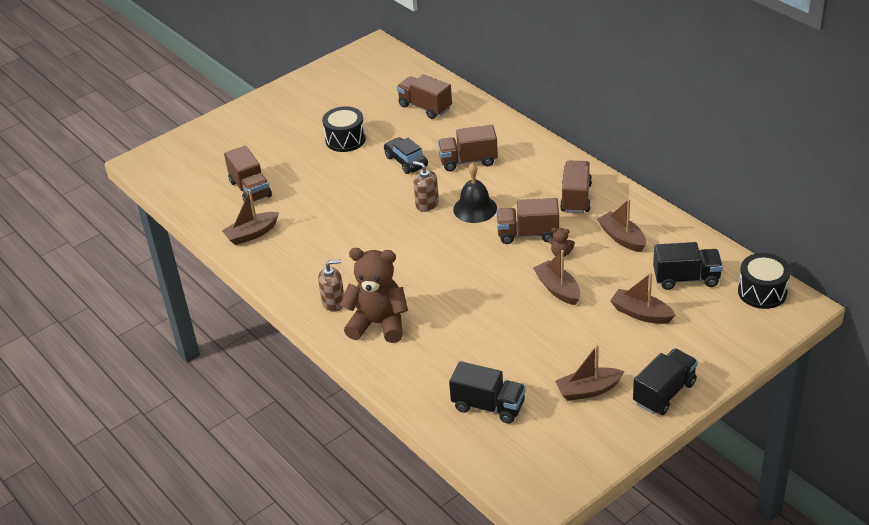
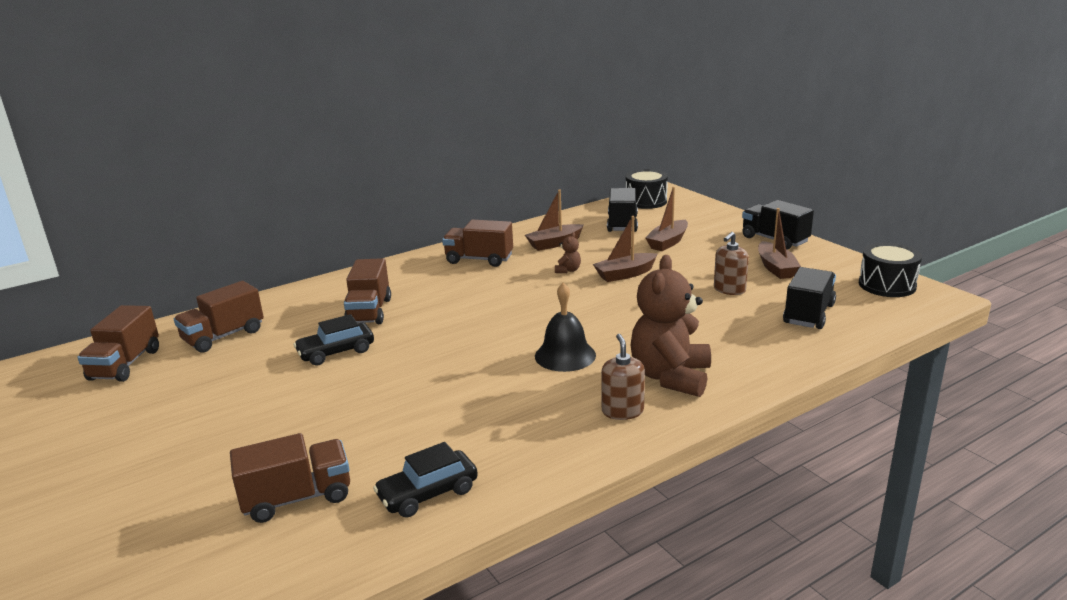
camera: 85 degrees left, 15 degrees down
(251, 234) = (428, 493): brown boat -> black car
(345, 139) = (239, 400): black drum -> black drum (887, 285)
(427, 204) = (440, 339): brown soap dispenser -> brown soap dispenser (729, 289)
(475, 208) = (467, 310): black bell -> black bell (565, 355)
(528, 234) = (529, 284): brown truck -> brown truck (125, 364)

